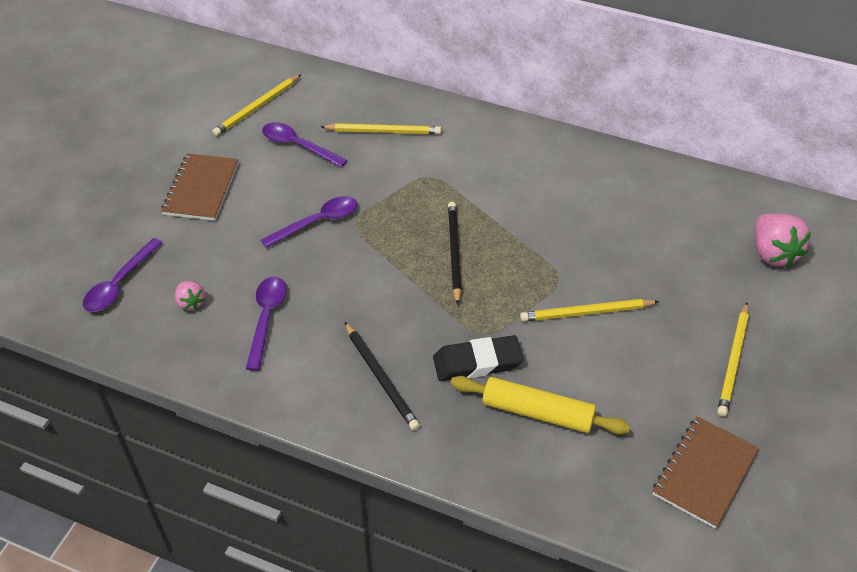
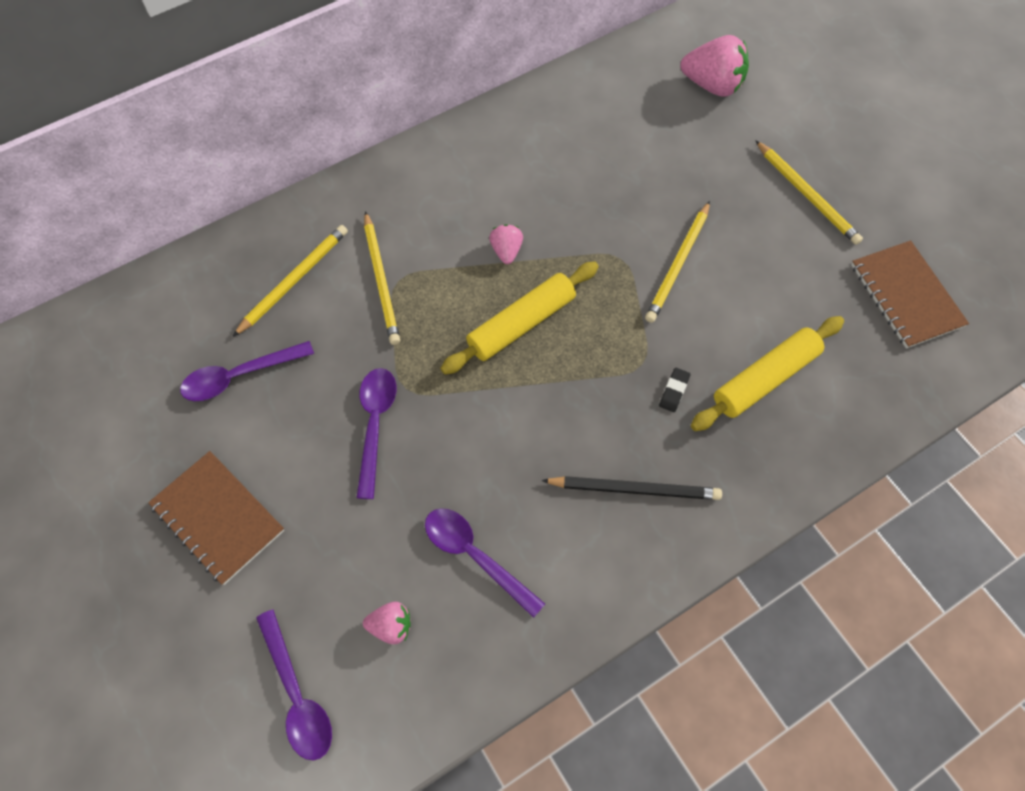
camera: 55 degrees left, 15 degrees up
(257, 107) = (135, 382): yellow pencil -> yellow pencil (381, 280)
(454, 253) = (521, 324): black pencil -> yellow rolling pin
(477, 362) = (674, 391): black eraser -> black eraser, size x0.45
(503, 215) = (506, 251): none -> pink strawberry

